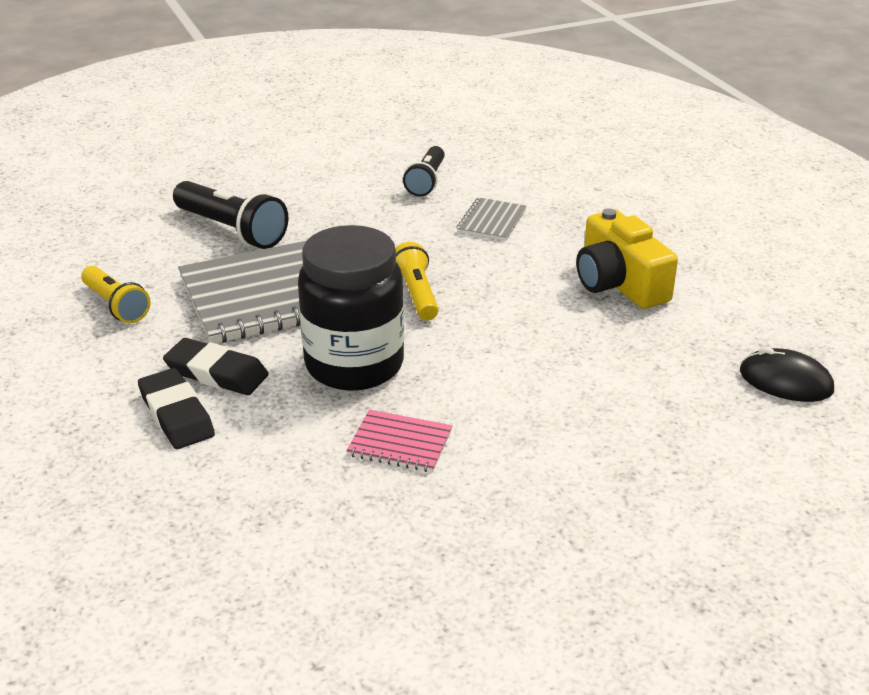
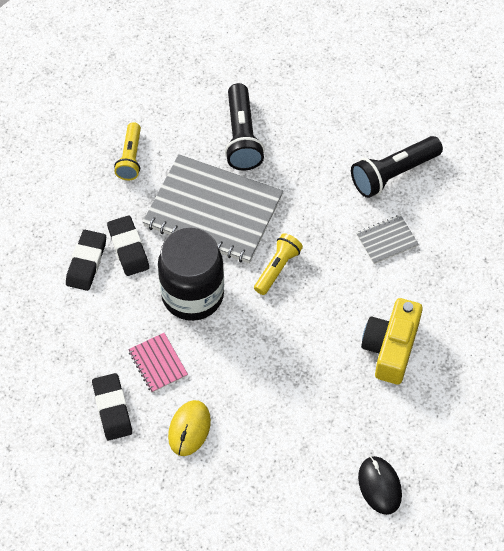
camera: 45 degrees right, 25 degrees up
(405, 520) = (112, 409): none -> black eraser
(426, 181) = (393, 174): black flashlight -> black flashlight, size x1.53
(526, 473) = (189, 429): none -> yellow mouse

